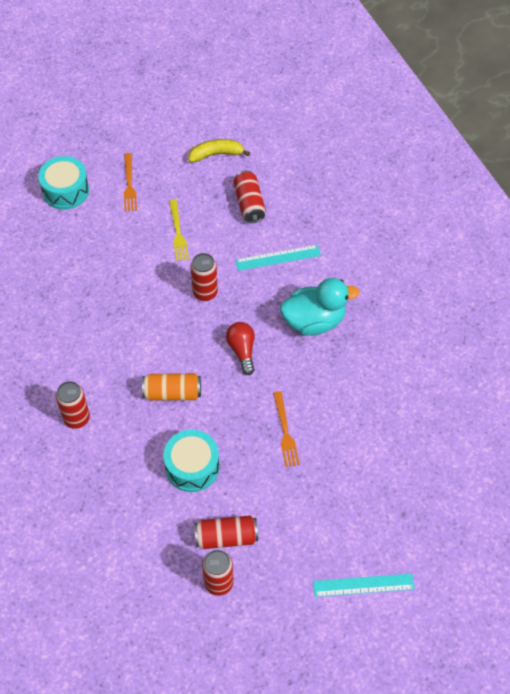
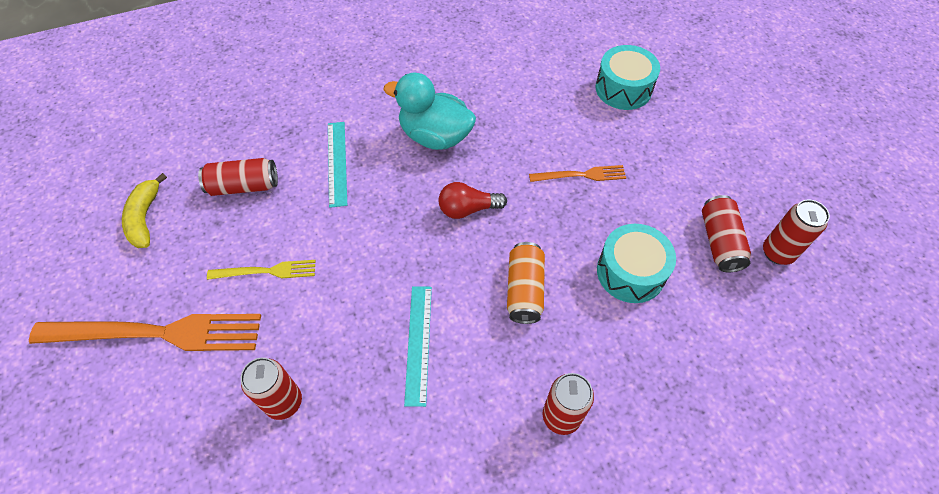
camera: 85 degrees left, 0 degrees up
(66, 191) = (132, 432): turquoise drum -> turquoise drum (623, 89)
(129, 184) = (156, 333): orange fork -> orange fork, size x1.99
(205, 293) = (374, 244): red can -> red can (284, 402)
(314, 321) = (435, 136): turquoise duck -> turquoise duck turned 60 degrees counterclockwise
(363, 585) = (755, 125): turquoise ruler -> turquoise ruler (419, 343)

